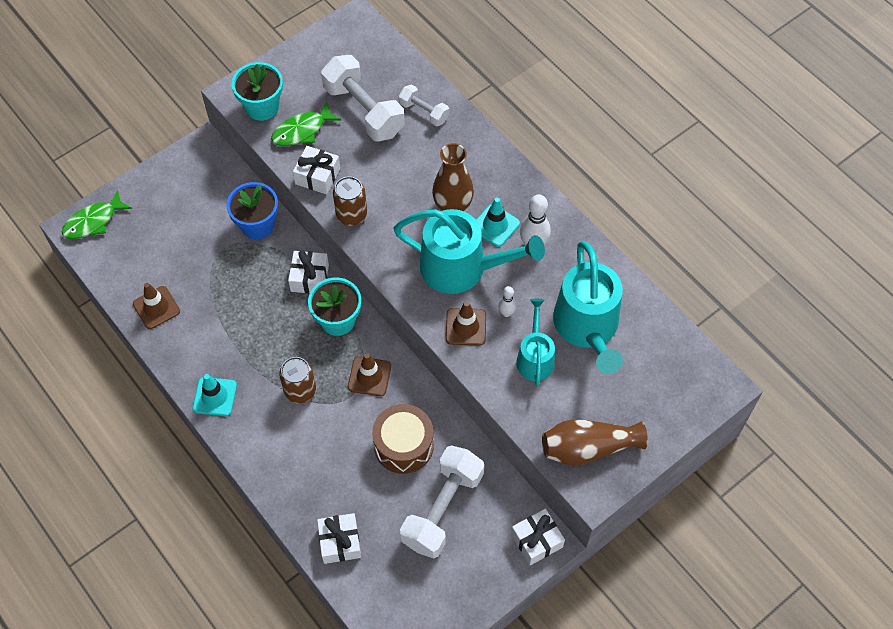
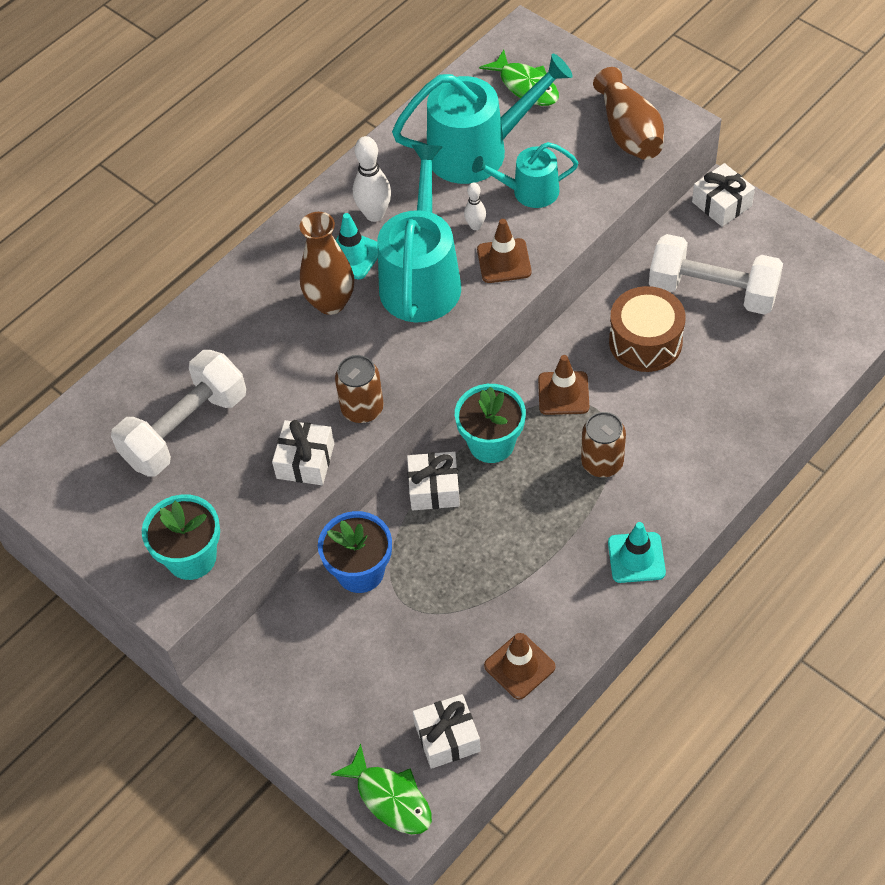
camera: 95 degrees left, 5 degrees down
(302, 131) = (229, 497): green fish -> green fish (526, 86)
(340, 542) = (785, 380): white gift -> white gift (447, 737)
(424, 112) = (180, 359): white dumbbell -> none

